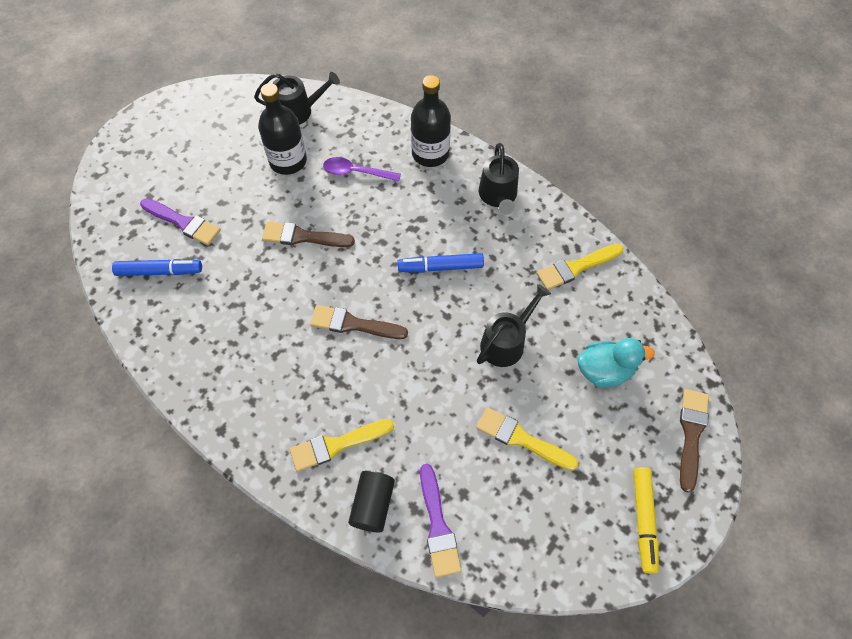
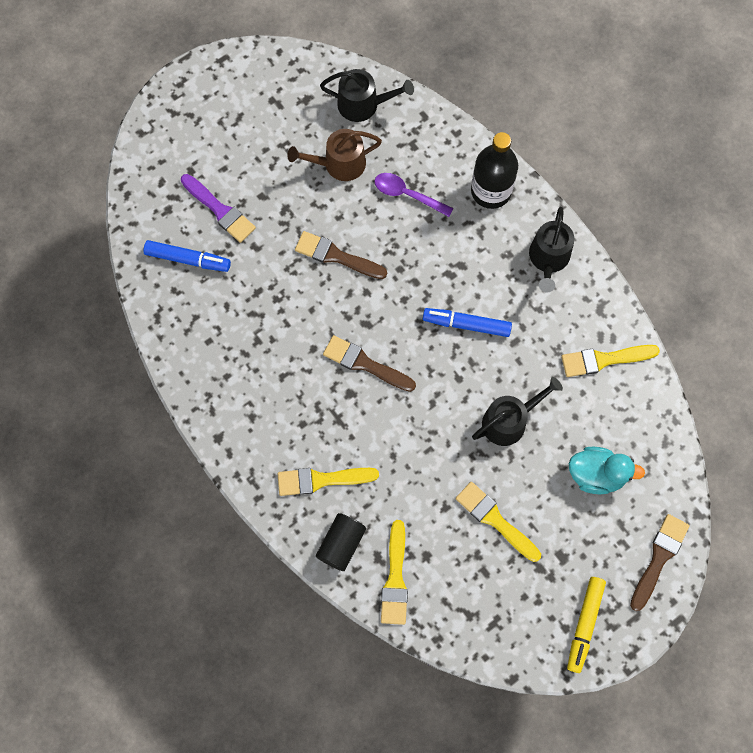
camera: 15 degrees right, 10 degrees up
(288, 161) = (339, 164): black bottle -> brown watering can
(438, 525) = (395, 578): purple brush -> yellow brush

